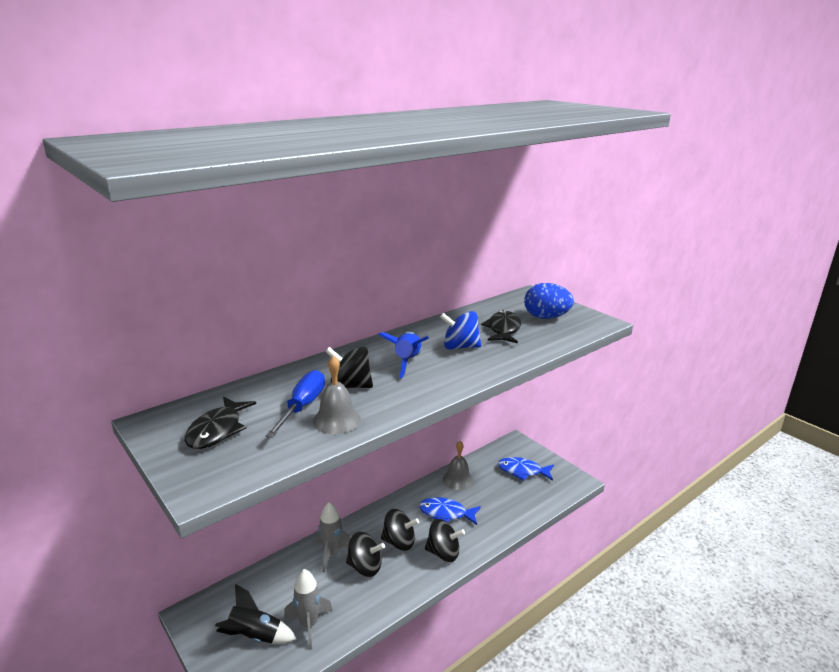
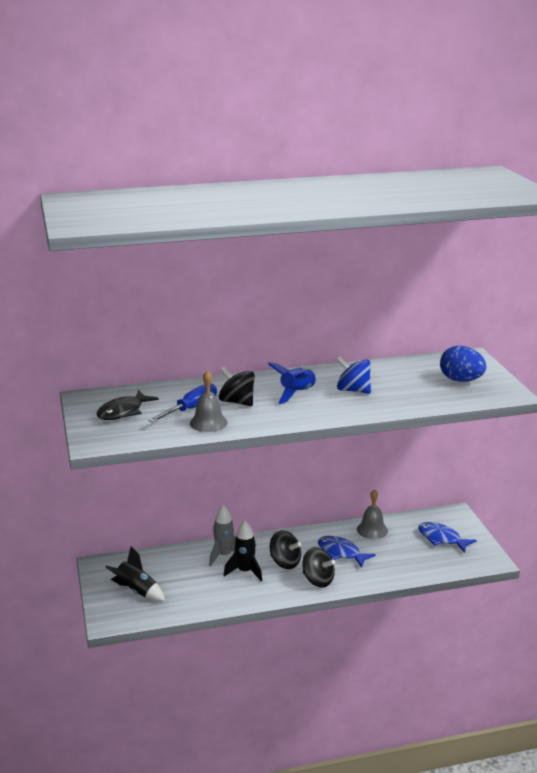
camera: 25 degrees right, 0 degrees up
(309, 624) = (179, 595): grey rocket -> none
(365, 567) = (245, 572): black spinning top -> black rocket
(503, 329) = (407, 383): black fish -> none

